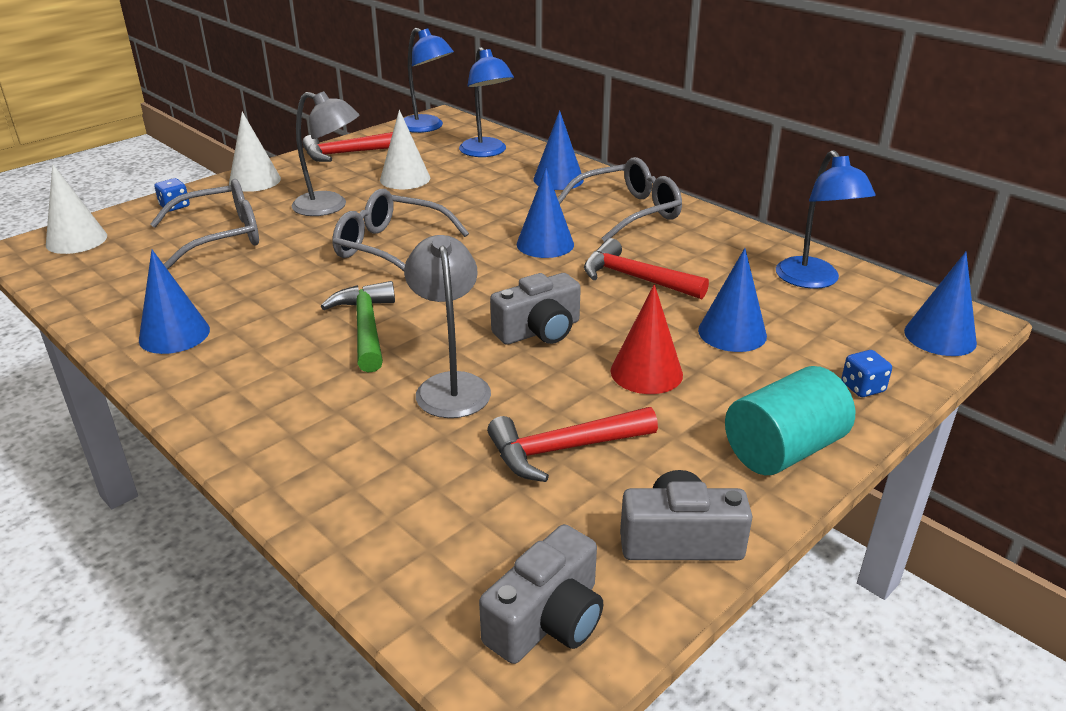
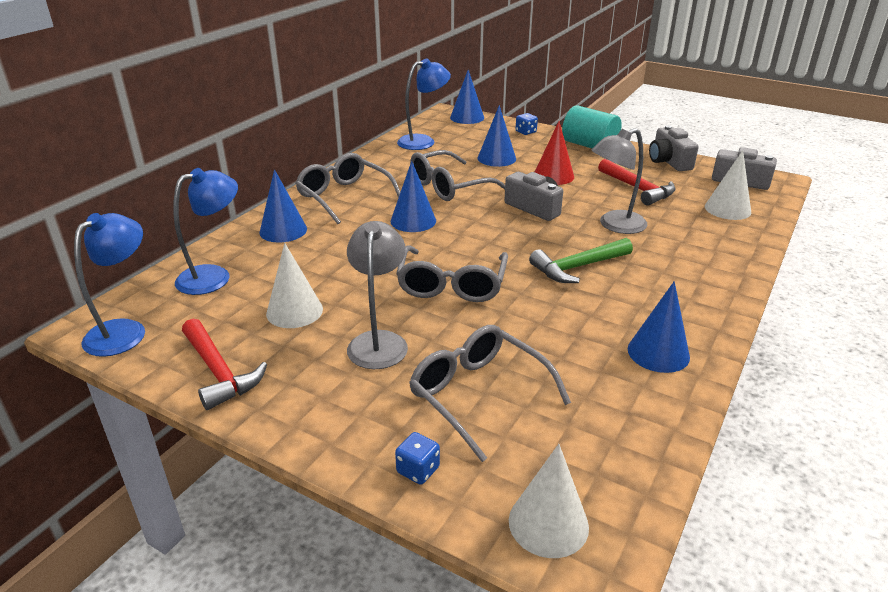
camera: 105 degrees left, 0 degrees up
(255, 181) = (320, 425): white cone -> white cone (727, 209)
(635, 278) = (448, 186): red hammer -> grey glasses

